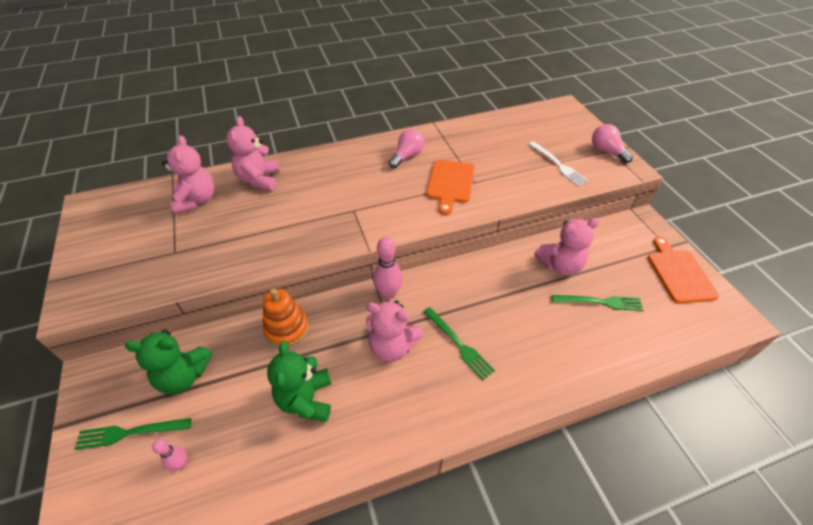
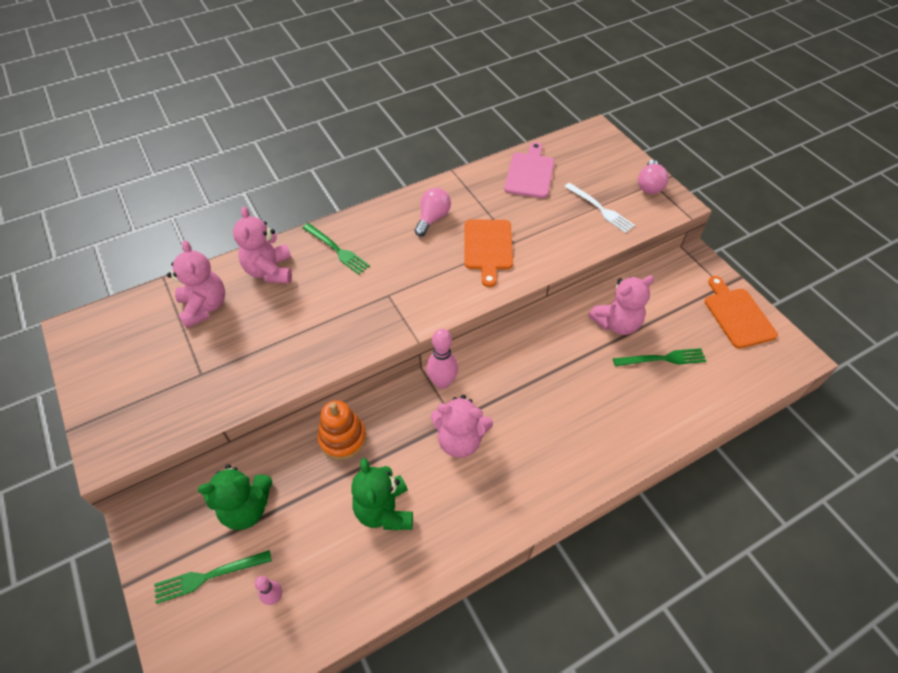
camera: 10 degrees left, 5 degrees up
(458, 344) = (527, 427): green fork -> green fork (337, 250)
(500, 131) = (530, 173): none -> pink cutting board
(606, 151) = (649, 185): pink light bulb -> pink light bulb turned 120 degrees counterclockwise

